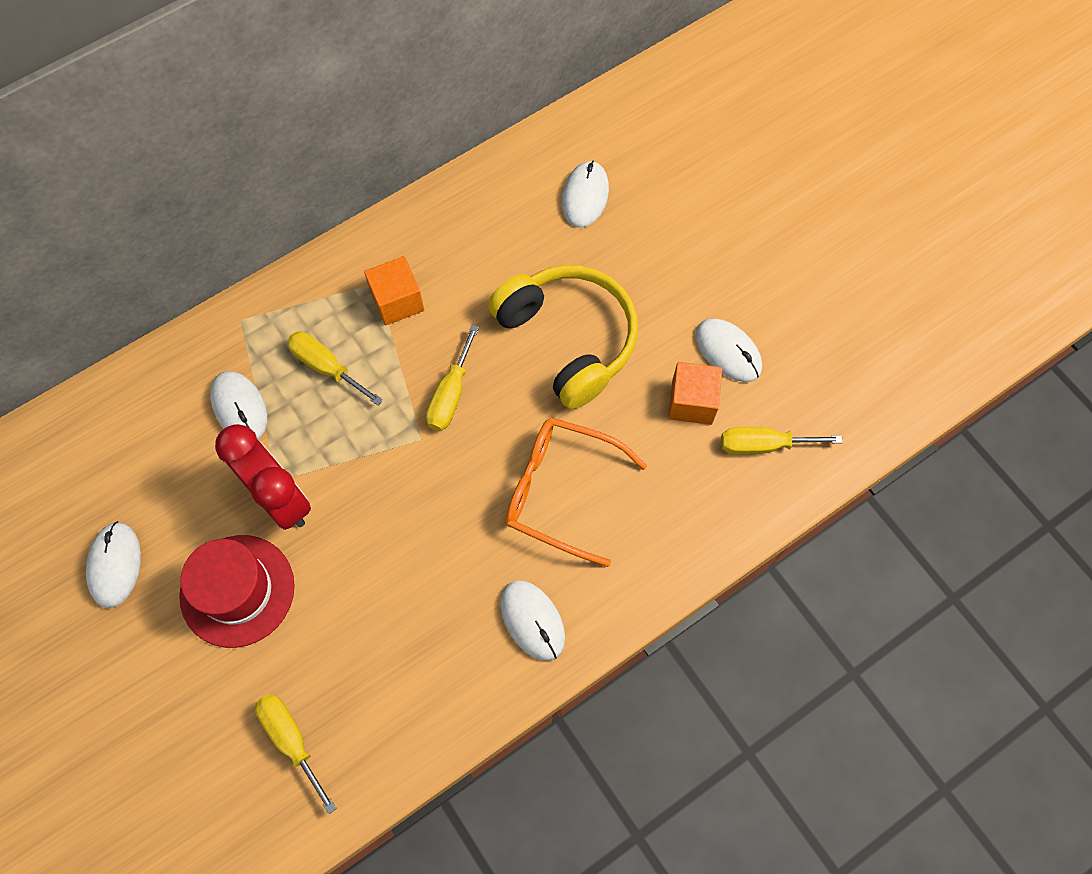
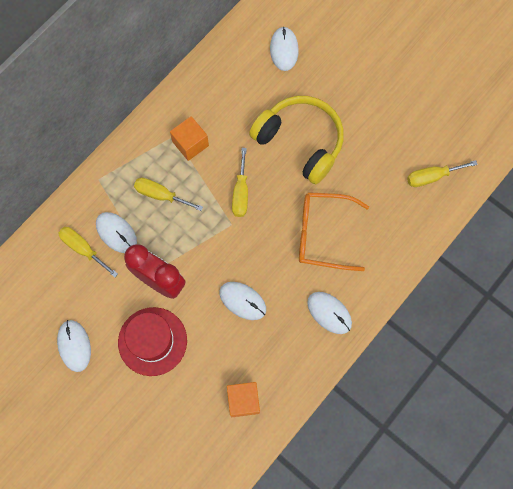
camera: 15 degrees left, 5 degrees up
(291, 740) = (213, 417): yellow screwdriver -> yellow screwdriver (83, 249)
(692, 402) = (384, 161): orange cube -> orange cube (243, 401)
(728, 351) = (396, 126): white mouse -> white mouse (242, 301)

